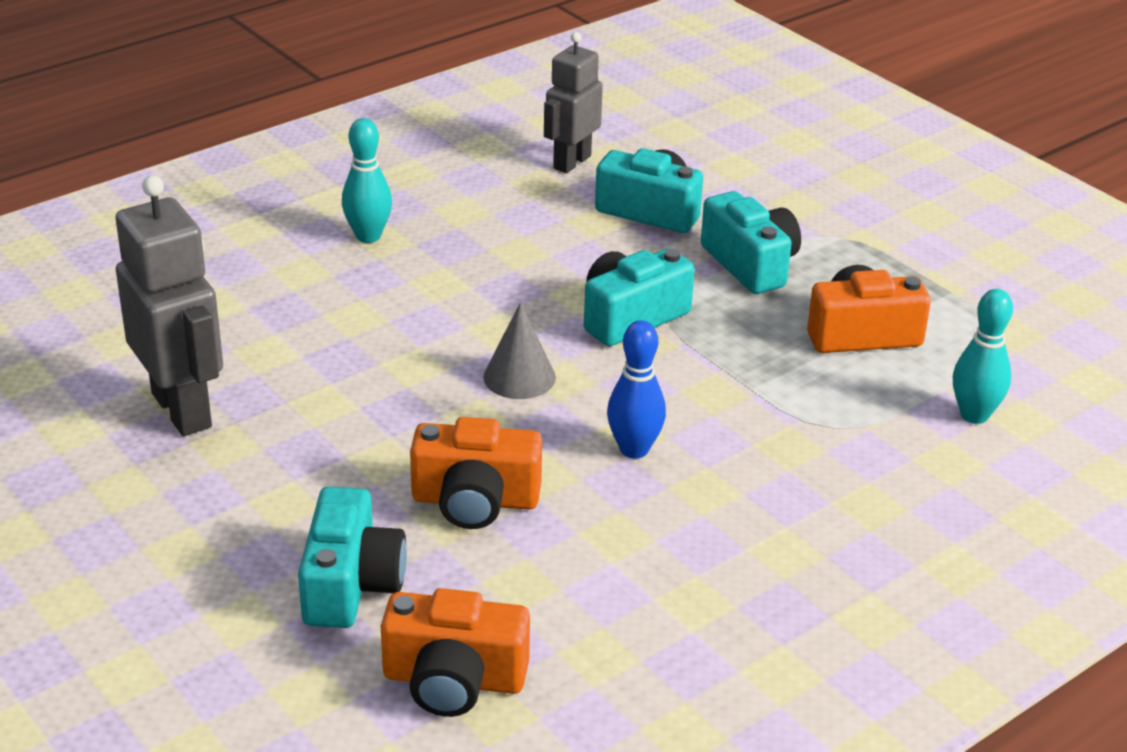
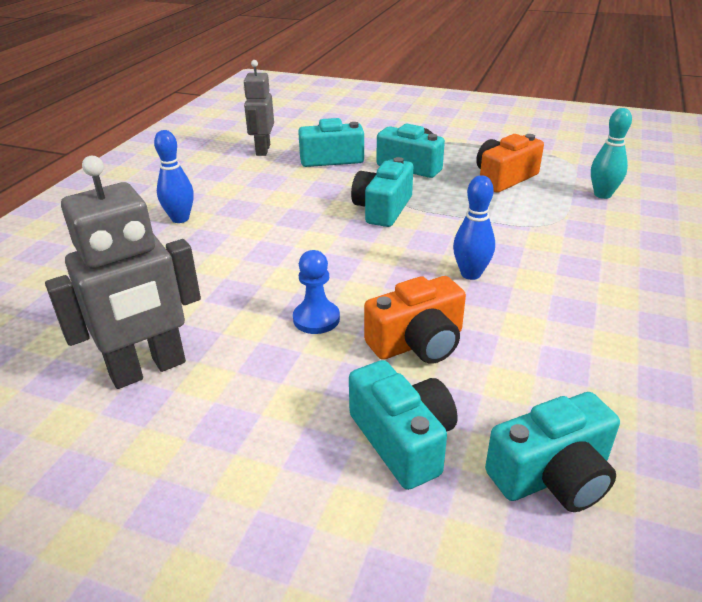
camera: 30 degrees left, 0 degrees up
(183, 410) = (148, 369): grey robot -> grey robot turned 120 degrees clockwise
(368, 236) = (180, 219): turquoise bowling pin -> blue bowling pin
(396, 427) = (316, 319): none -> blue pawn
(454, 680) = (552, 475): orange camera -> turquoise camera
(519, 377) = (358, 260): grey cone -> none

